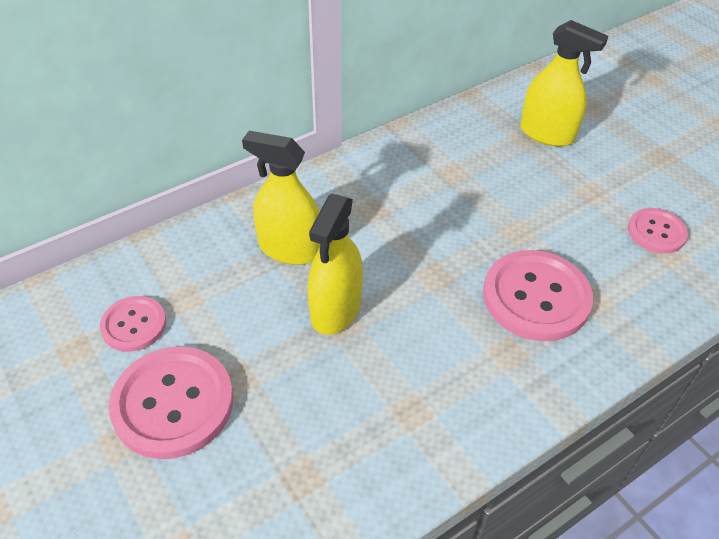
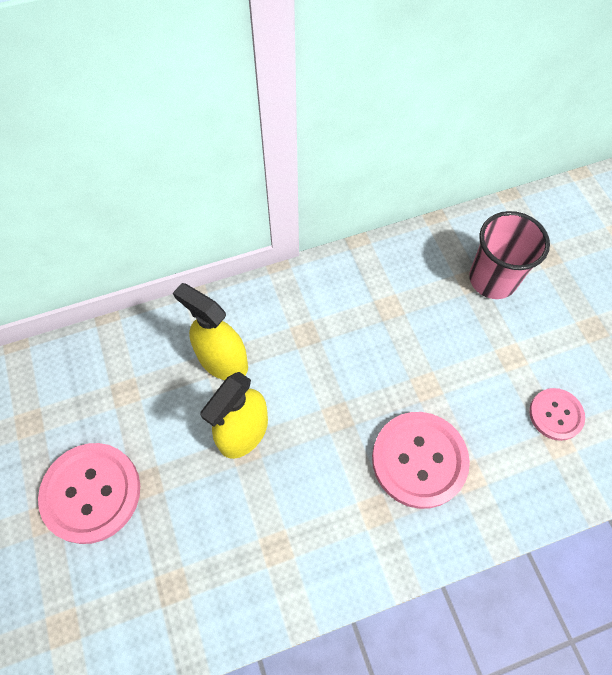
camera: 15 degrees right, 15 degrees up
(134, 325) = (78, 410): pink button -> none
(547, 134) = (492, 279): yellow spray bottle -> pink cup

